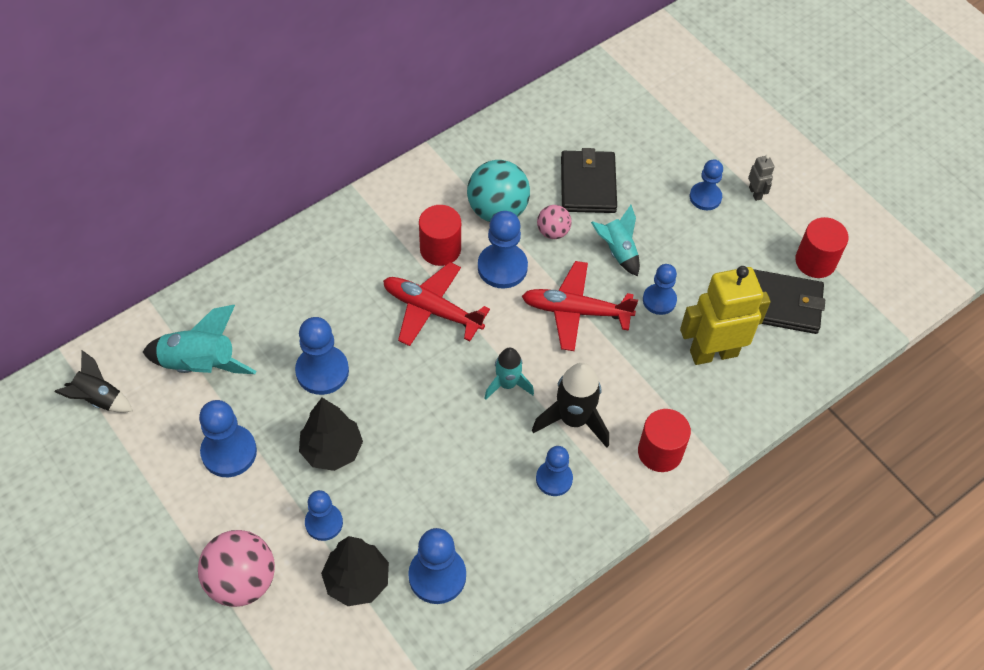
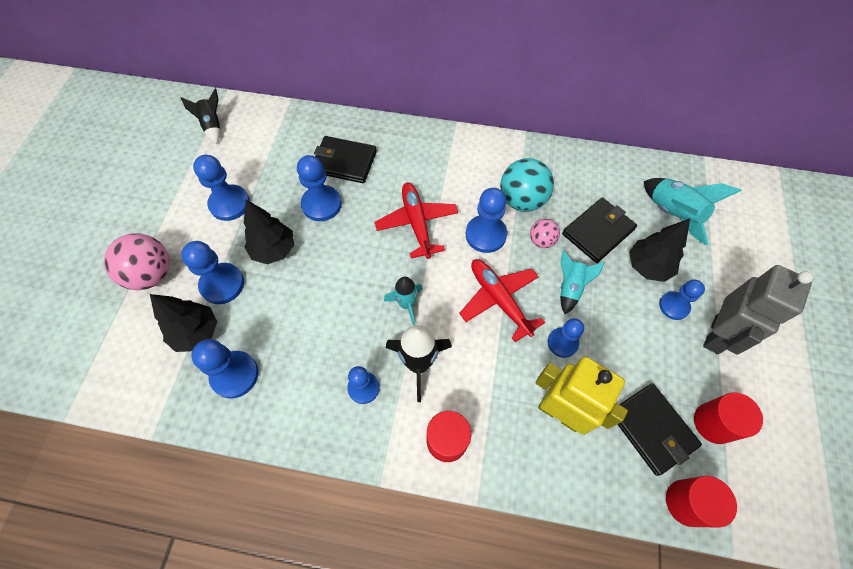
camera: 50 degrees right, 5 degrees up
(200, 365) = (272, 149): turquoise rocket -> turquoise rocket (673, 214)
(291, 314) = (344, 162): none -> black wallet
(324, 523) = (222, 284): blue pawn -> blue pawn, size x1.50
(440, 249) = (462, 194): red cylinder -> red cylinder (687, 502)
(655, 181) = (648, 267): none -> black tree
(755, 193) = (717, 335): grey robot -> grey robot, size x2.36

